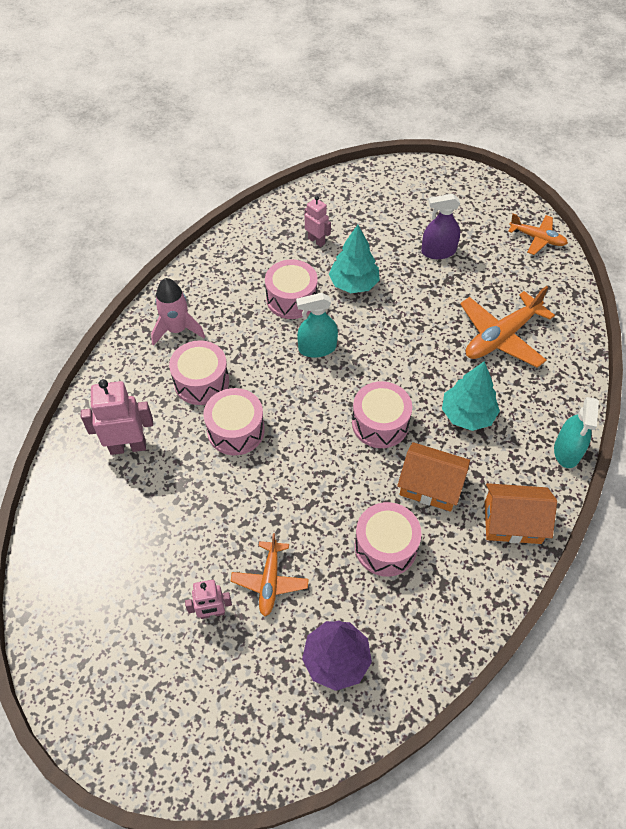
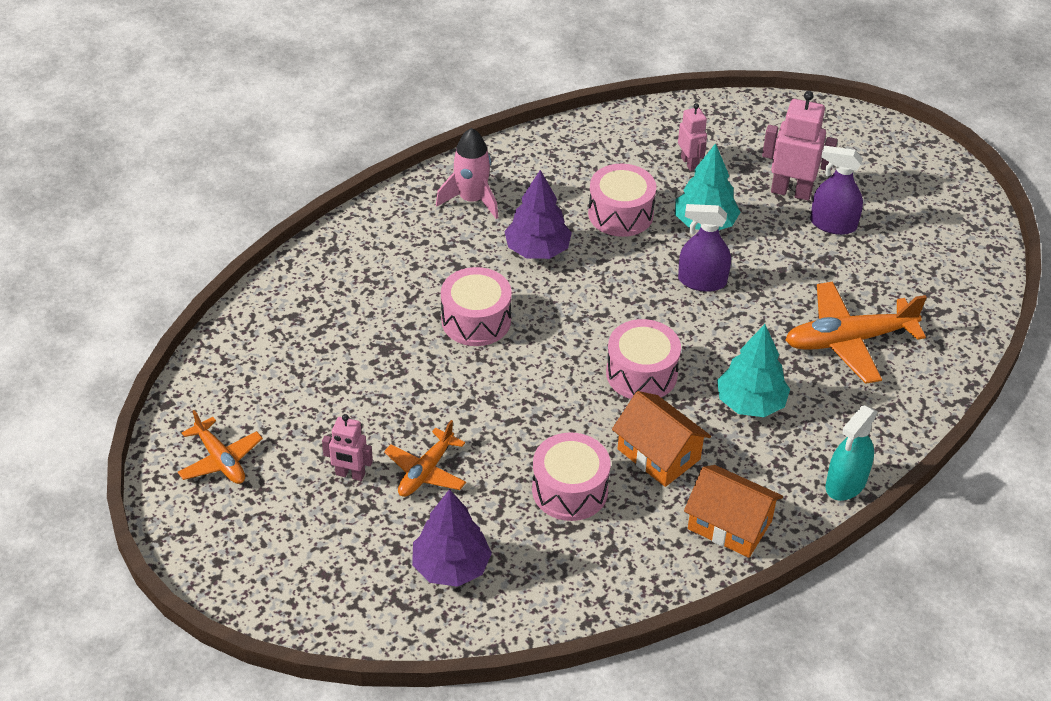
camera: 25 degrees right, 10 degrees down
(128, 446) = (353, 293): pink robot -> pink robot (791, 191)
(201, 382) = (467, 260): pink drum -> none
(248, 352) = (537, 250): none -> purple tree
(317, 348) = (618, 274): turquoise spray bottle -> none
(378, 330) = (702, 281): none -> purple spray bottle
(537, 238) = (973, 253): orange plane -> orange plane (220, 460)

